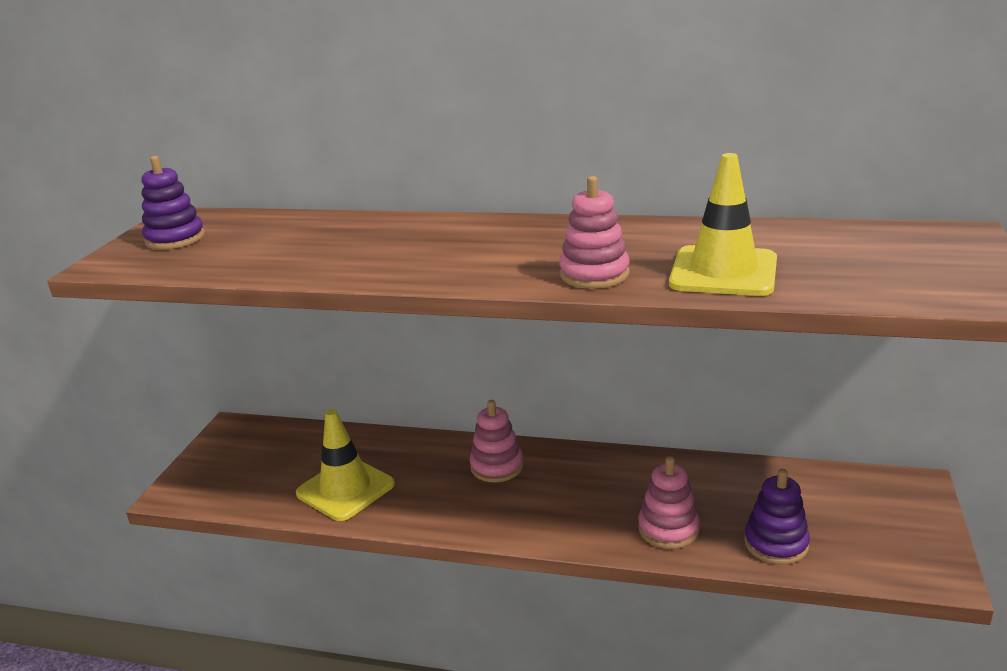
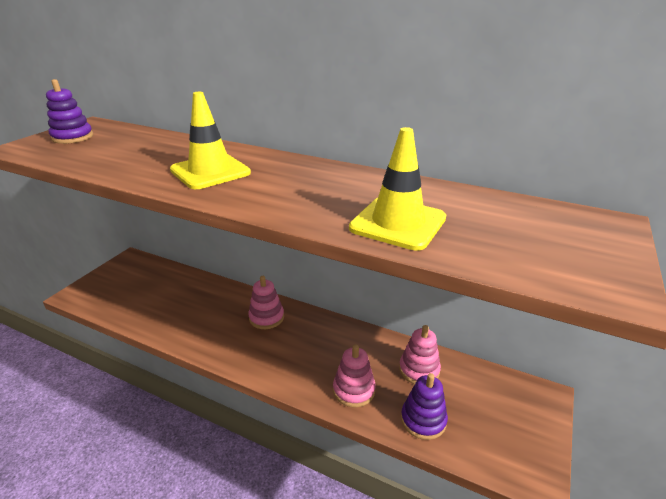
camera: 10 degrees right, 5 degrees up
(345, 489) = (169, 313): yellow traffic cone -> yellow traffic cone (210, 171)
(594, 274) = (302, 208): pink stacking toy -> pink stacking toy (419, 370)

